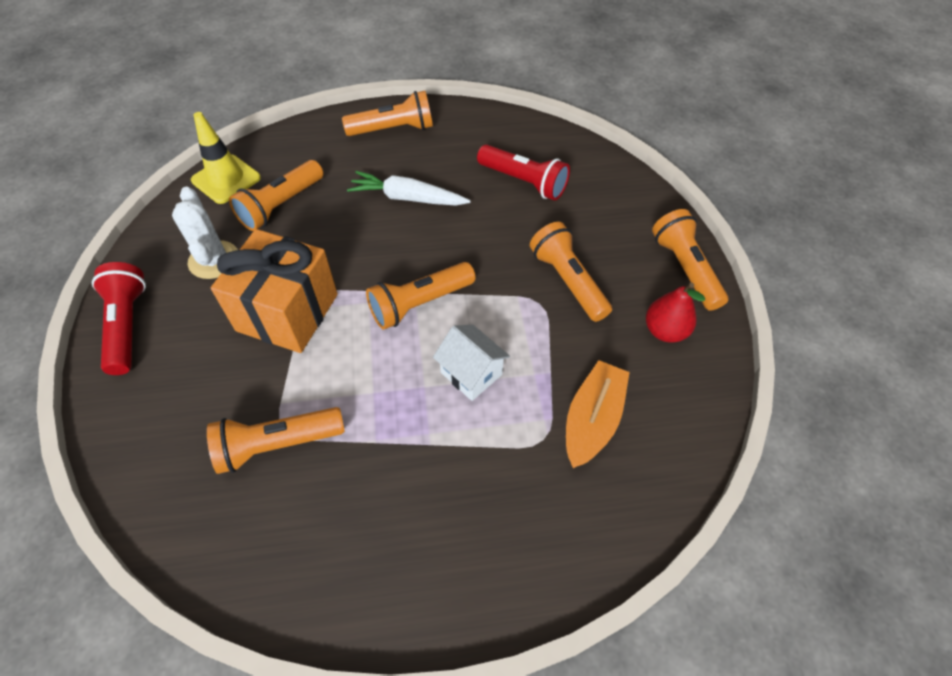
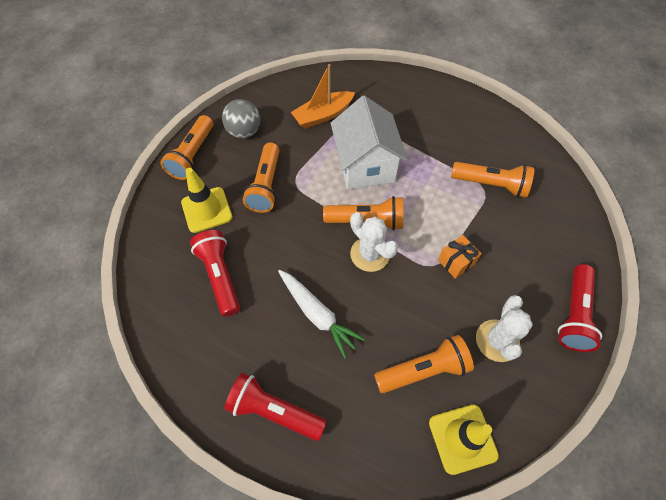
camera: 145 degrees left, 5 degrees up
(287, 312) = (456, 262): orange gift -> orange gift, size x0.46
(392, 271) = (370, 254): none -> white cactus
(393, 129) = (274, 411): orange flashlight -> red flashlight
(471, 373) = (365, 165): white house -> white house, size x1.77
(600, 225) = (207, 210): none -> yellow traffic cone
(664, 331) = (244, 132): red pear -> grey ball

